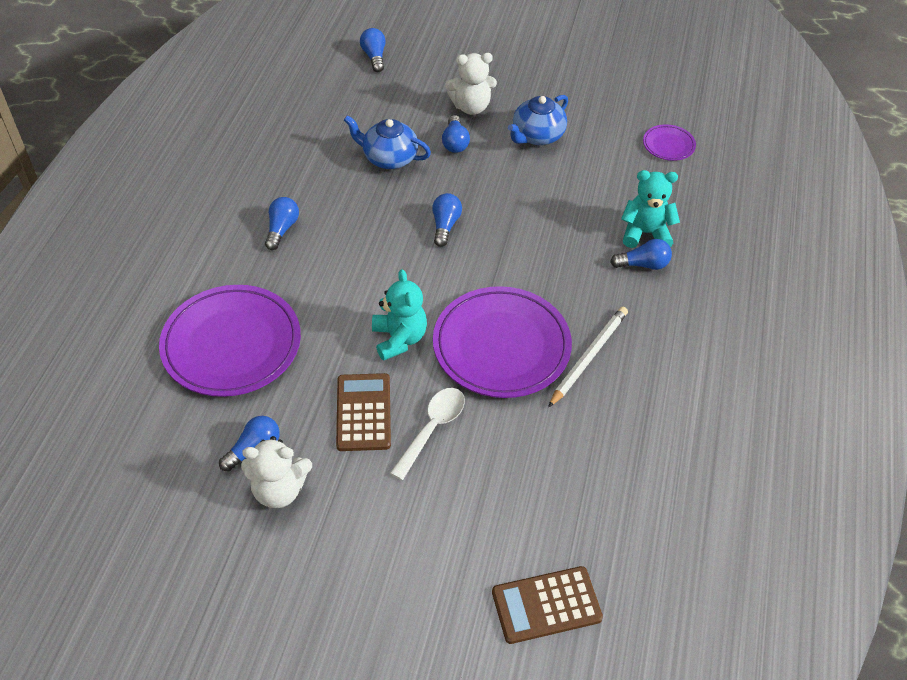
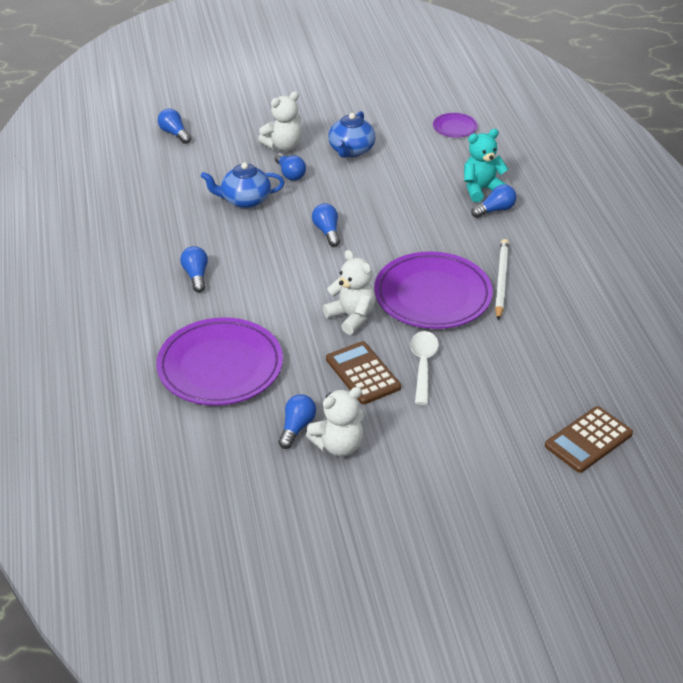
camera: 25 degrees left, 10 degrees down
(399, 339) = (351, 317): turquoise teddy bear -> white teddy bear

